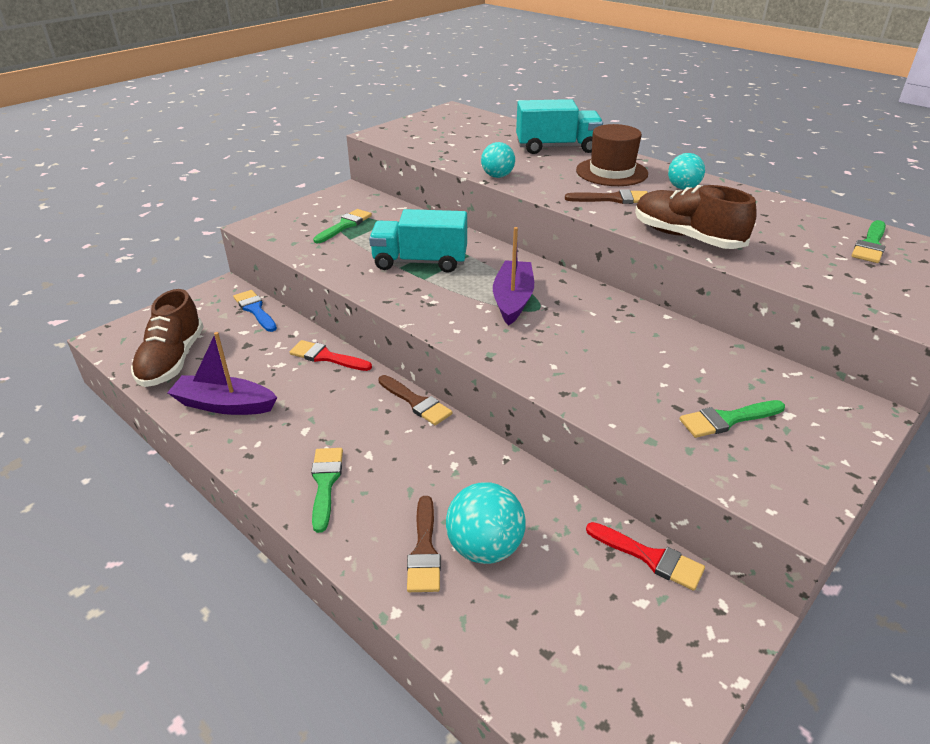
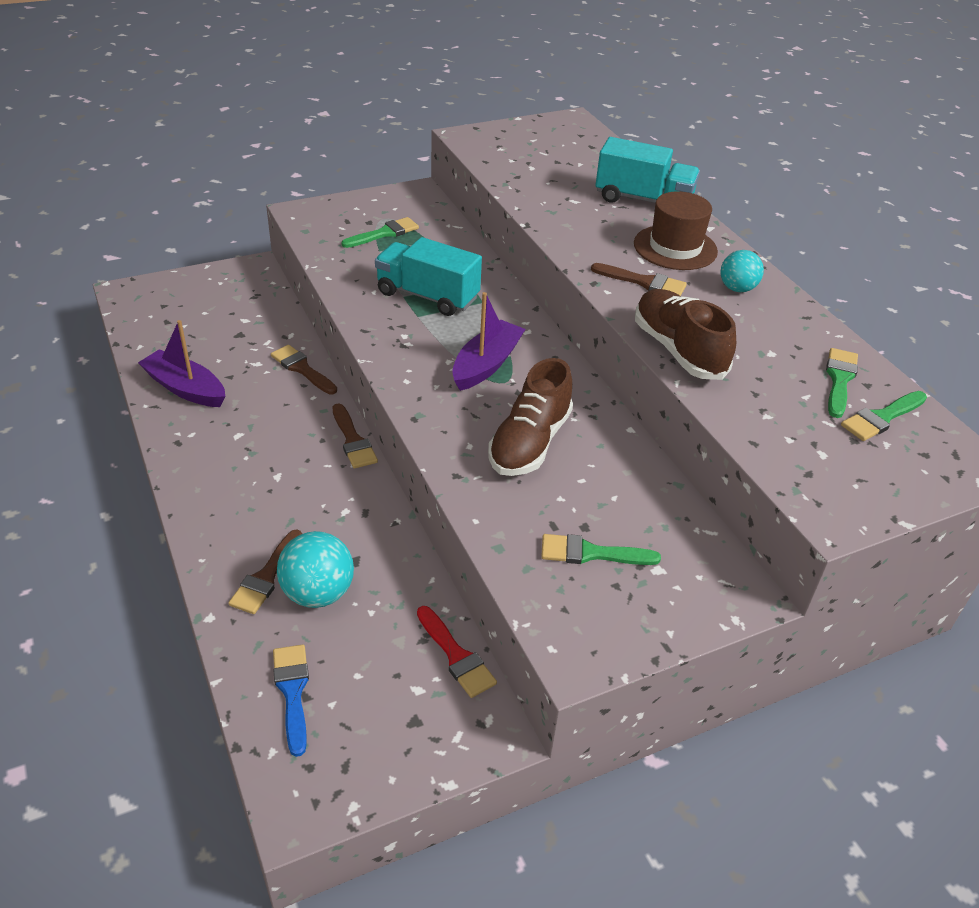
camera: 20 degrees right, 5 degrees up
(172, 360) = (167, 331): brown shoe -> brown shoe (529, 443)
(255, 310) = (269, 299): blue brush -> blue brush (292, 692)
(325, 483) = (224, 489): green brush -> green brush (839, 380)
(326, 357) = (302, 369): red brush -> brown brush
(497, 176) = (544, 222): turquoise ball -> none

